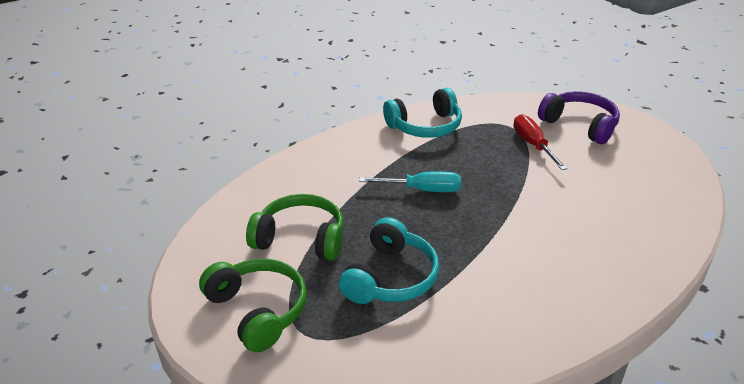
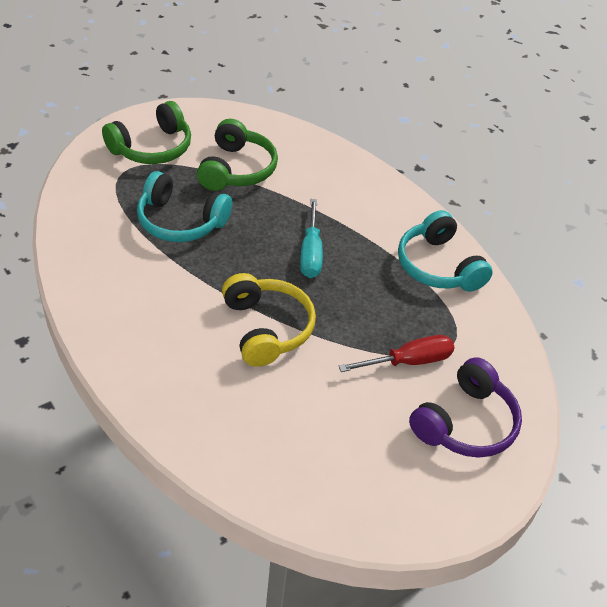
camera: 85 degrees right, 10 degrees up
(524, 215) = (266, 328): none -> yellow headphones

